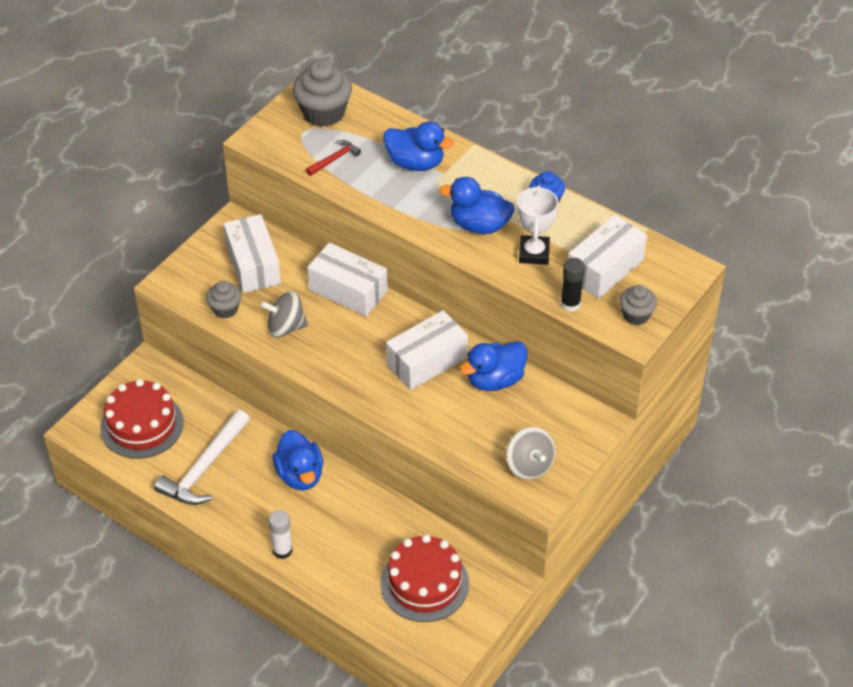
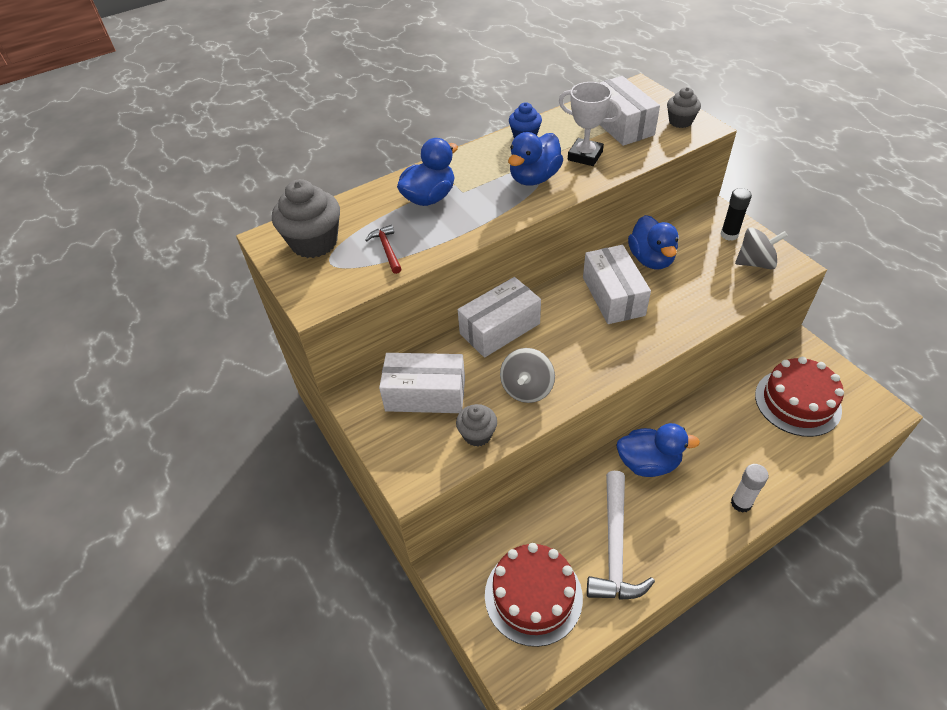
camera: 65 degrees left, 0 degrees up
(204, 468) = (614, 547): white hammer -> white hammer turned 45 degrees clockwise
(570, 304) = (655, 150): black glue stick -> black glue stick (729, 235)

